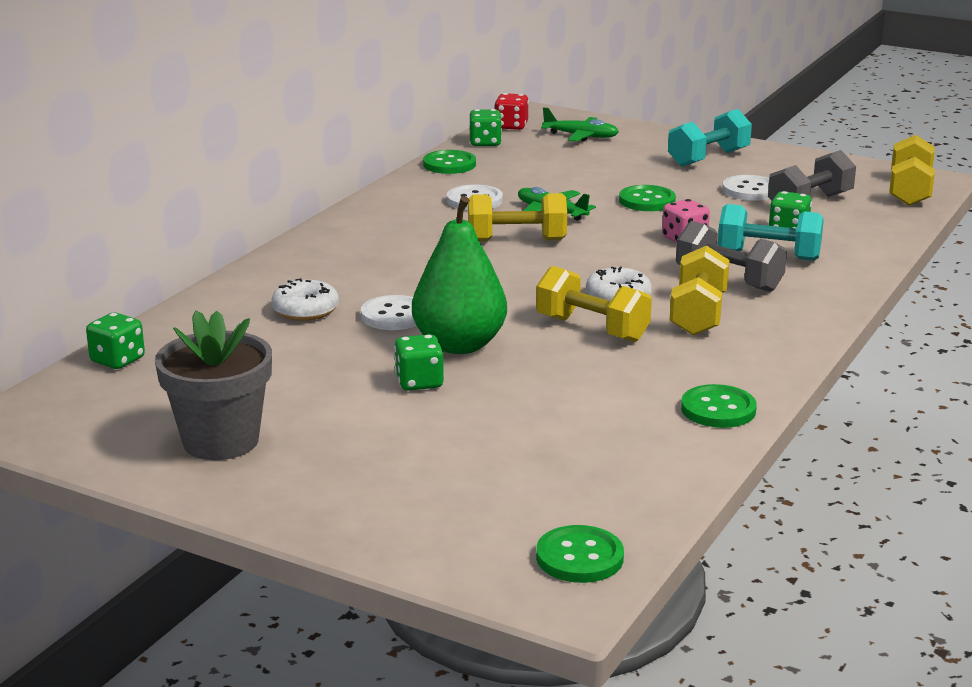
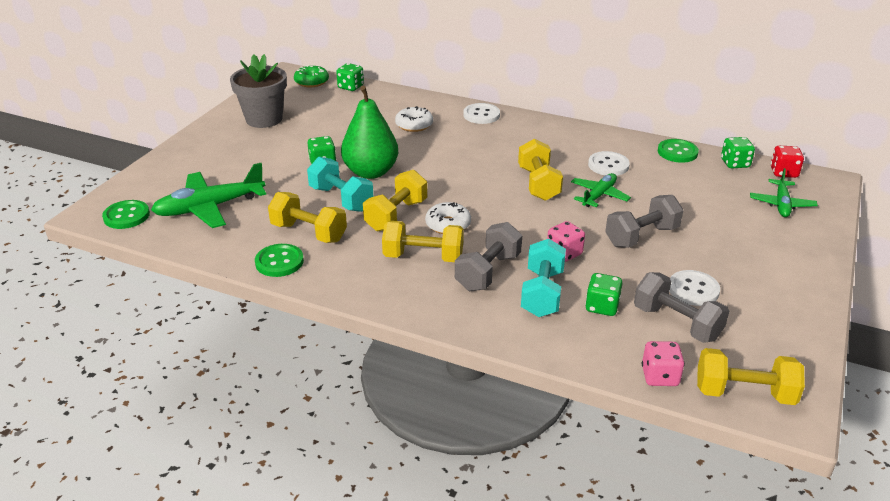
camera: 85 degrees right, 10 degrees up
(67, 398) = (311, 82): none -> green donut
(394, 316) = (409, 150): white button -> white button (481, 115)
(557, 476) = (209, 208): none -> green plane
(637, 389) = (309, 232): none -> yellow dumbbell
(647, 201) = (641, 236): green button -> grey dumbbell
(708, 158) = (767, 269): turquoise dumbbell -> turquoise dumbbell (341, 199)
(897, 218) = (660, 376): none -> pink dice

